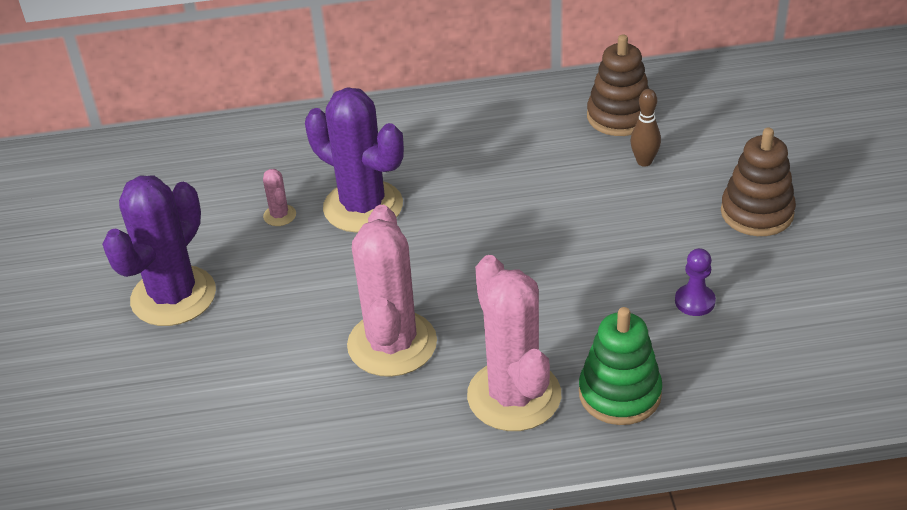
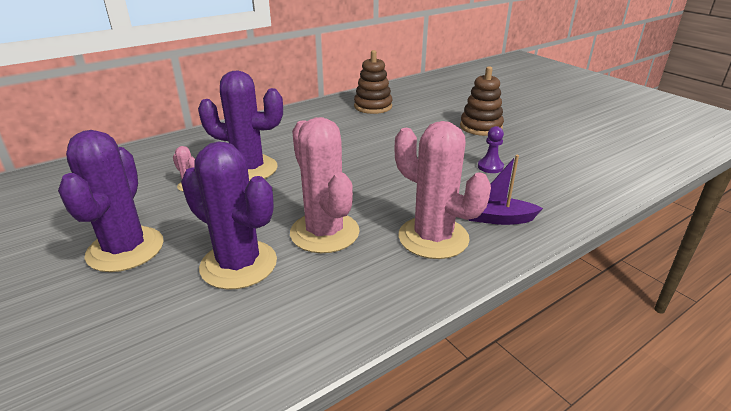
camera: 30 degrees left, 10 degrees down
(275, 358) = (238, 264): none -> purple cactus
(619, 394) = (496, 218): green stacking toy -> purple boat
(644, 162) = (403, 120): brown bowling pin -> none

